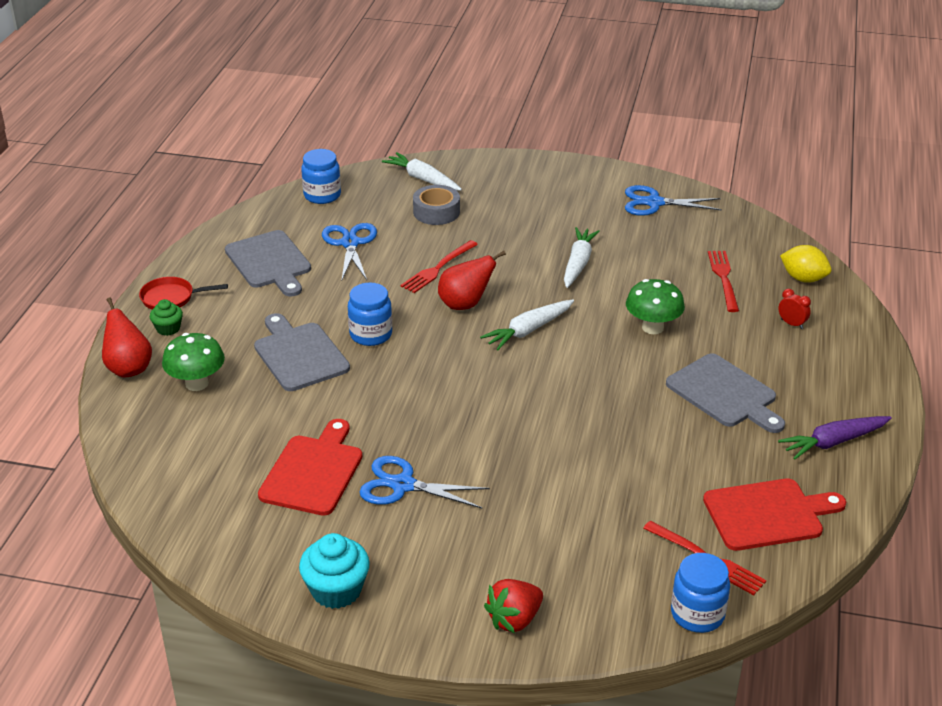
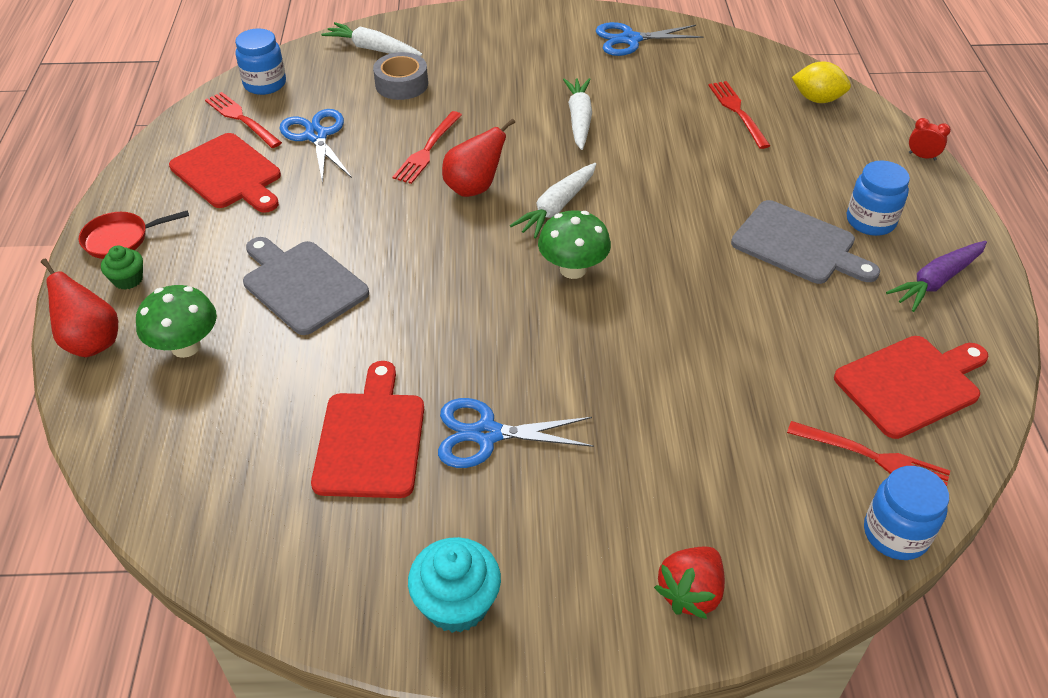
camera: 15 degrees left, 10 degrees up
(270, 262) = (229, 174): grey cutting board -> red cutting board
(293, 220) = (241, 119): none -> red fork
(371, 334) = (379, 244): blue jar -> blue jar (870, 221)
(652, 327) = (689, 180): green mushroom -> green mushroom (573, 269)
(791, 324) = (829, 151): red clock -> red clock (922, 156)

